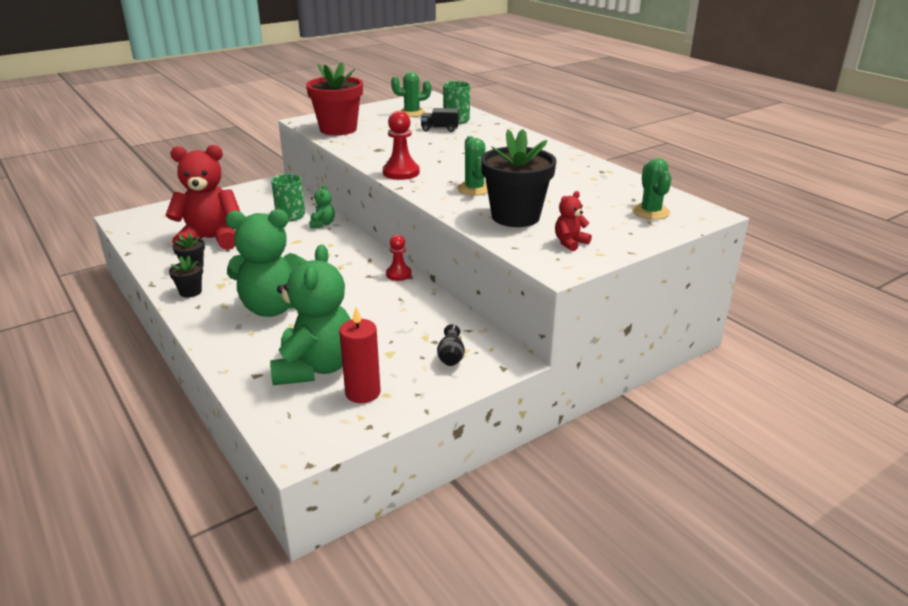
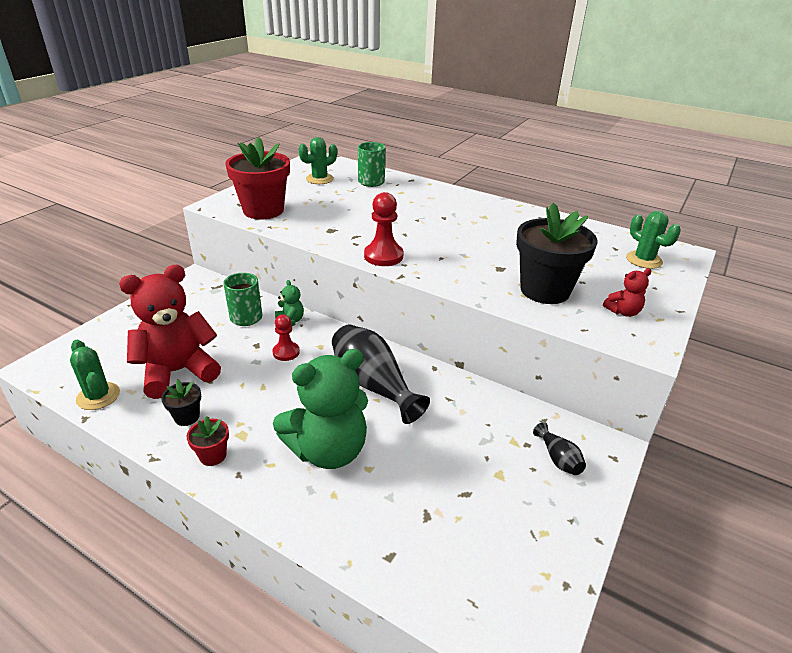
camera: 25 degrees left, 5 degrees up
(190, 292) = (213, 455): black flower pot -> red flower pot
(315, 367) = (444, 521): green teddy bear -> none
(347, 277) = (373, 385): none -> black vase
(363, 392) = (520, 539): red candle -> none
(398, 274) = (421, 367): red pawn -> red pawn (286, 352)
(439, 129) = (366, 195): black truck -> none
(474, 189) = (473, 263): green cactus -> green cactus (98, 396)
(570, 243) = (623, 312): red teddy bear -> red teddy bear turned 135 degrees counterclockwise

